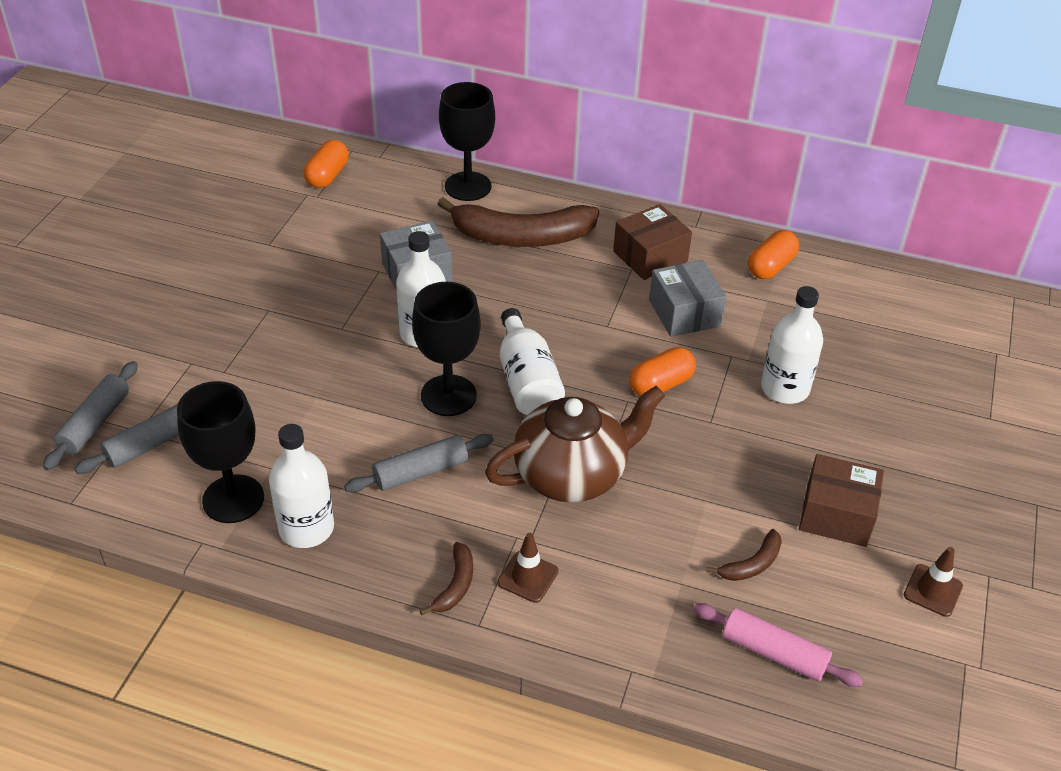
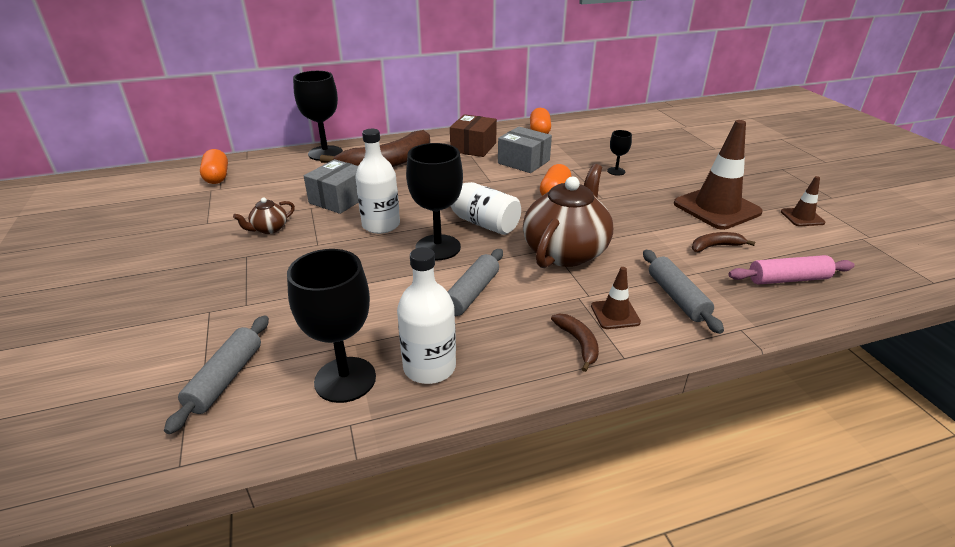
camera: 35 degrees left, 10 degrees down
(95, 423) = (149, 391): grey rolling pin -> grey rolling pin (677, 297)
(316, 283) = (269, 229): none -> brown teapot
(752, 564) = (715, 246): brown banana -> brown banana turned 120 degrees counterclockwise
(785, 388) = (616, 171): white bottle -> black goblet
(836, 515) = (716, 208): brown box -> brown traffic cone

